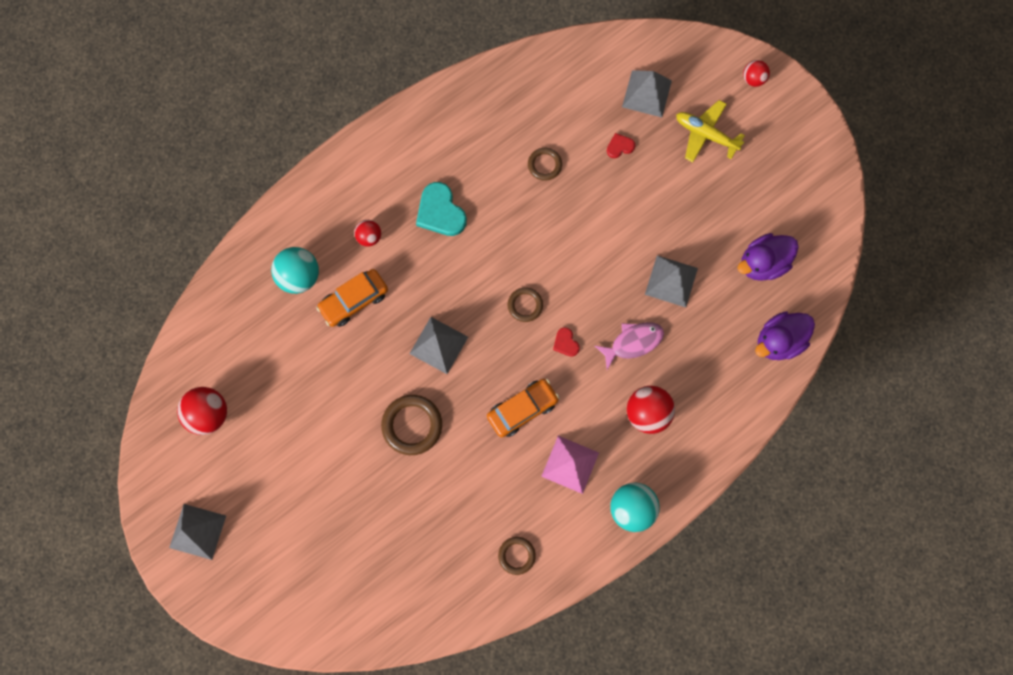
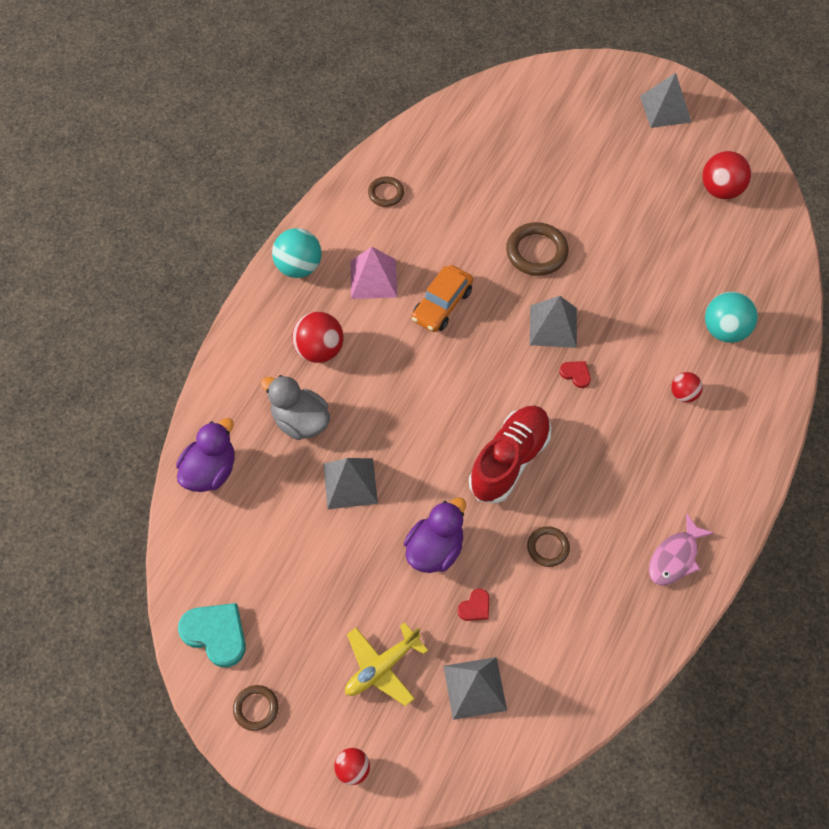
camera: 155 degrees right, 15 degrees down
(354, 300) = (658, 331): orange car -> none
(440, 212) = (628, 449): turquoise heart -> turquoise heart (216, 634)
(525, 305) = (490, 396): brown ring -> brown ring (256, 708)
(538, 244) = (509, 460): none -> red shoe
(565, 343) = (430, 378): red heart -> red heart (576, 374)
(633, 342) = (363, 407): pink fish -> pink fish (675, 557)
(690, 352) = (300, 421): none -> grey duck
(705, 134) = (382, 667): yellow plane -> yellow plane turned 135 degrees clockwise
(762, 263) = (257, 544): purple duck -> purple duck (435, 549)

